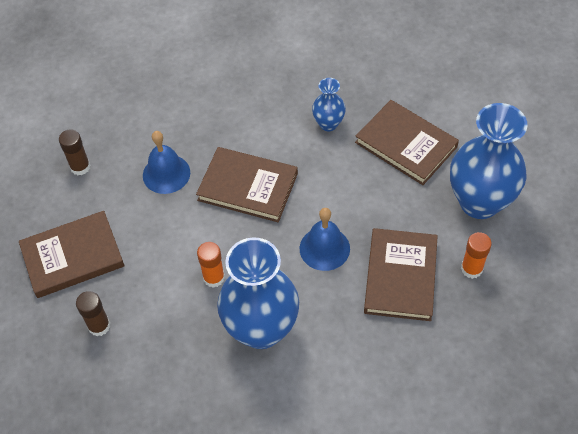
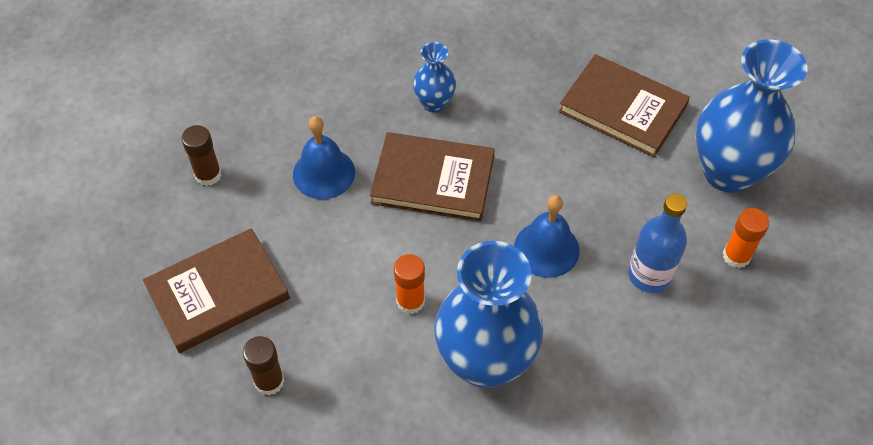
camera: 10 degrees left, 0 degrees up
(328, 124) = (520, 91): blue vase -> blue vase (434, 103)
(400, 276) = (649, 275): brown book -> blue bottle

